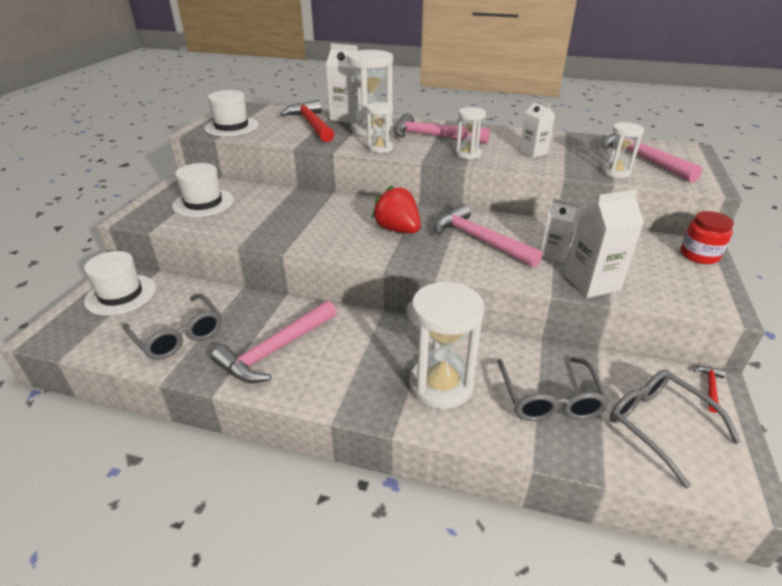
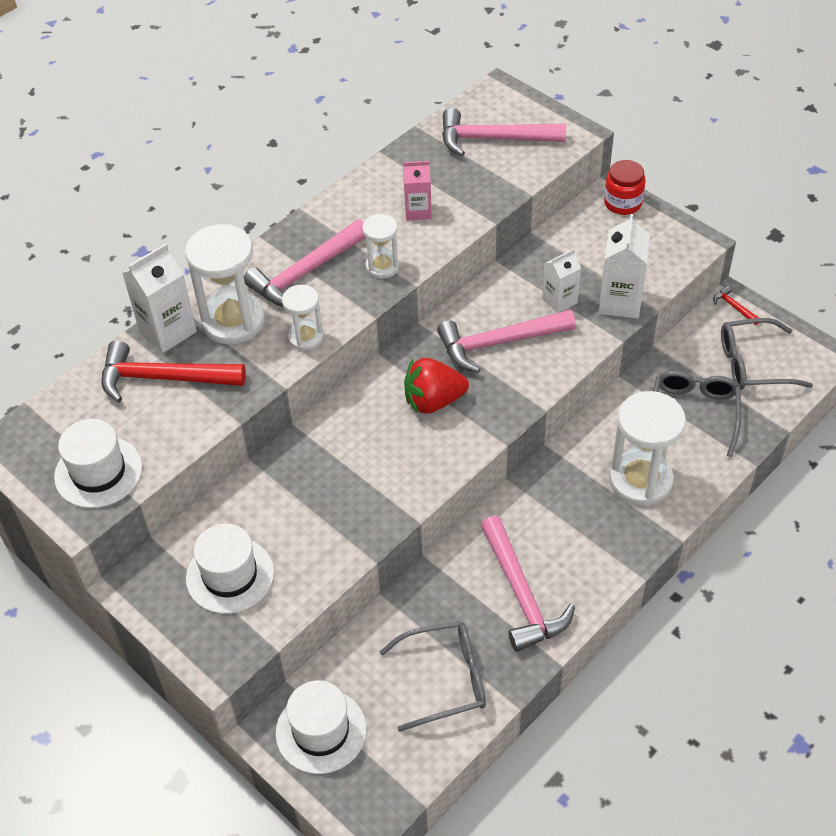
camera: 60 degrees left, 15 degrees up
(533, 152) = (418, 211): white carton -> pink carton
(549, 398) = (693, 414): grey glasses -> grey glasses turned 105 degrees counterclockwise
(616, 172) = (509, 177): white hourglass -> none

